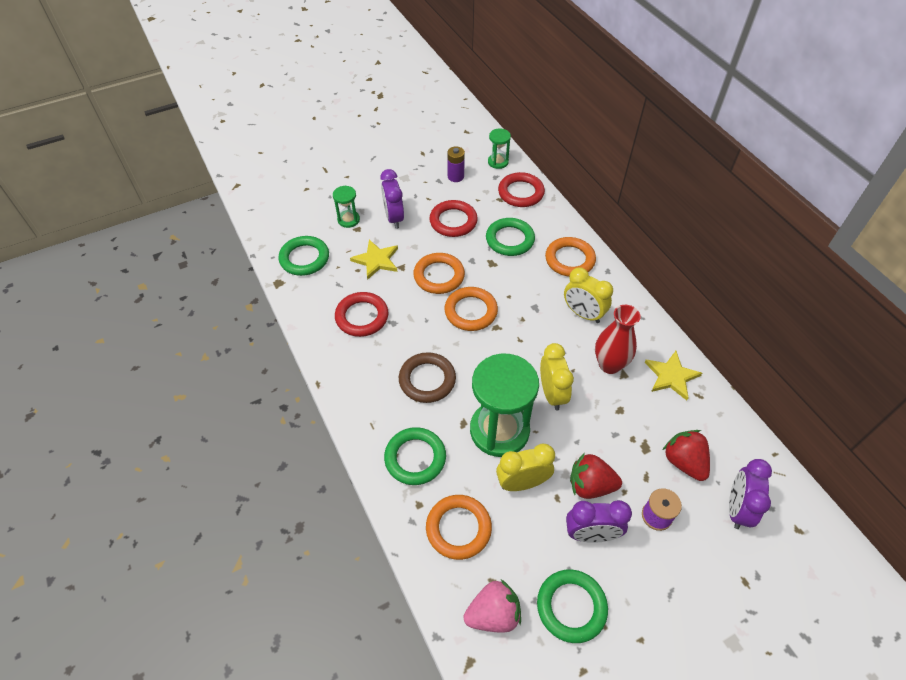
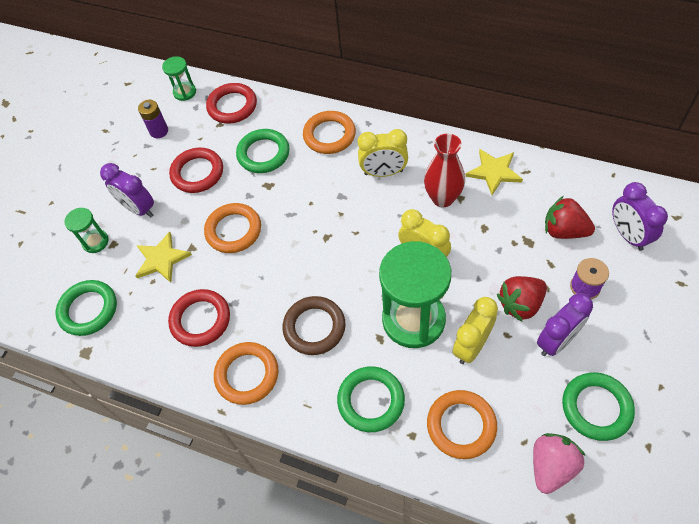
camera: 35 degrees left, 5 degrees up
(471, 311) = (292, 240): orange ring -> orange ring (247, 375)

